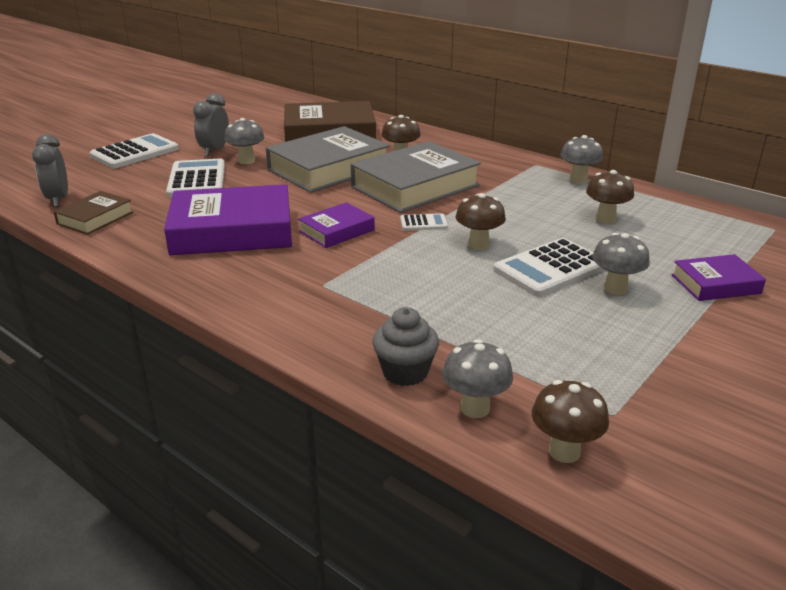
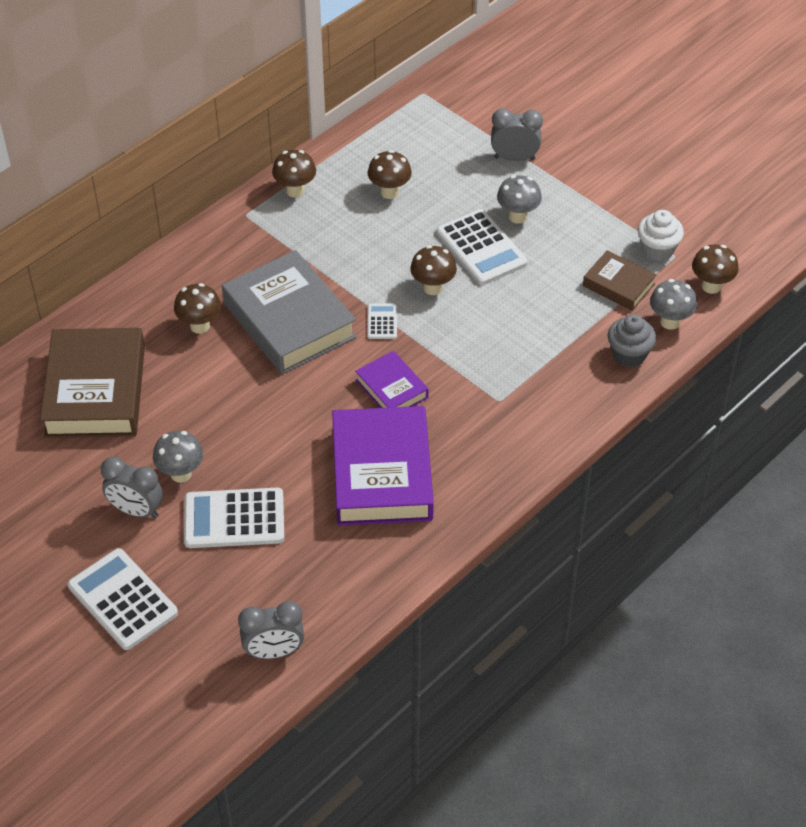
camera: 85 degrees left, 20 degrees up
(95, 218) = (333, 602): brown book -> brown book (618, 285)
(328, 168) = (222, 393): grey book -> none
(578, 180) = (295, 191): grey mushroom -> brown mushroom
(617, 397) = (657, 250): none -> white cupcake
(715, 284) = (514, 158): purple book -> grey clock

